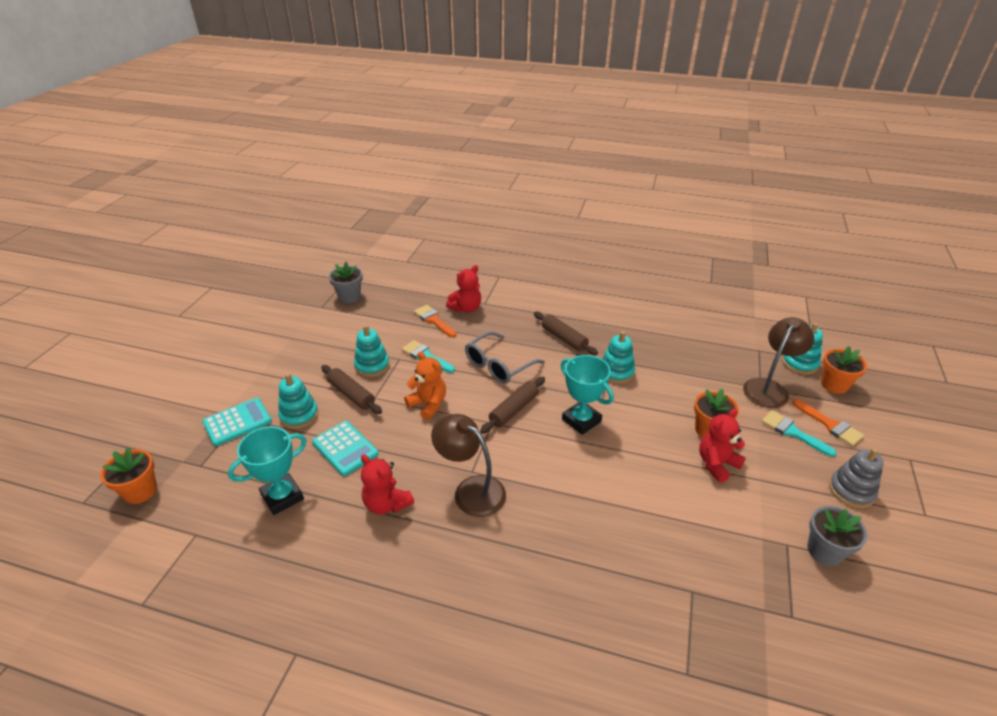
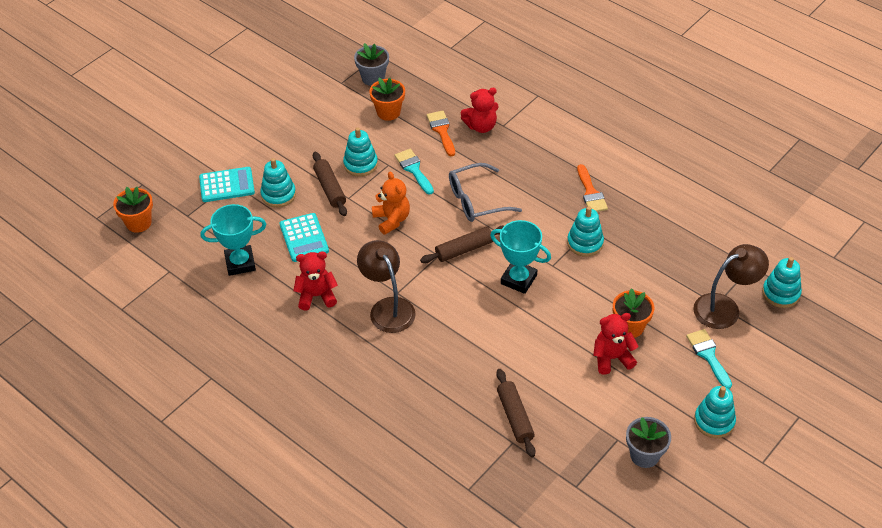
camera: 25 degrees right, 10 degrees up
(387, 504) = (316, 296): red teddy bear -> red teddy bear turned 105 degrees clockwise
(564, 338) = (558, 191): brown rolling pin -> brown rolling pin (515, 417)
(581, 420) = (518, 279): turquoise trophy -> turquoise trophy turned 45 degrees counterclockwise
(830, 425) = (752, 361): orange brush -> orange brush (591, 193)
(834, 385) = (795, 326): orange flower pot -> orange flower pot (388, 112)
(851, 491) = (714, 421): grey stacking toy -> turquoise stacking toy

